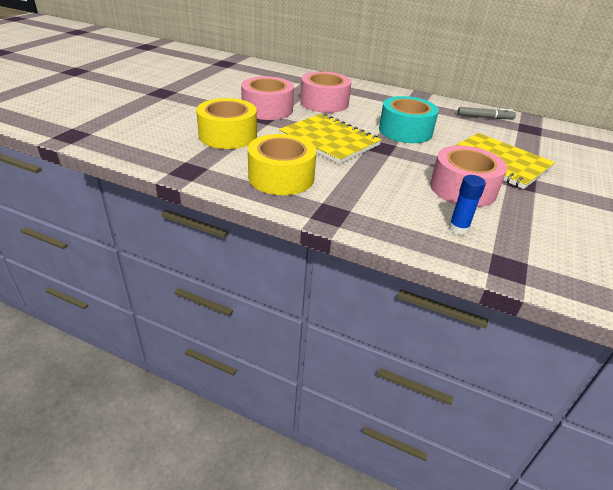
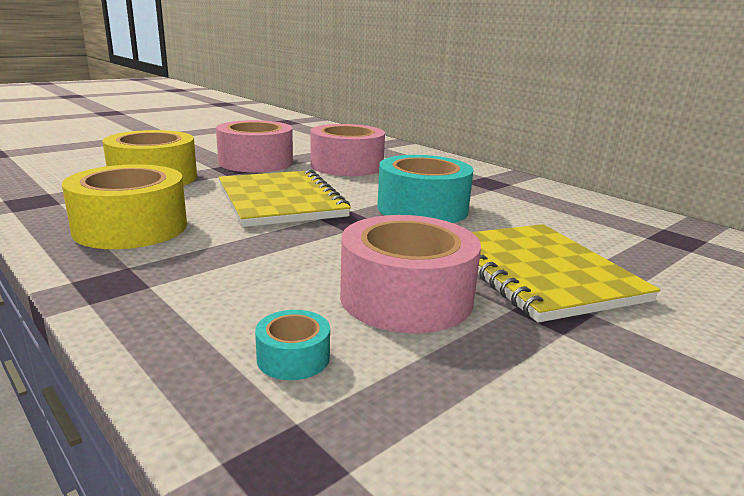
camera: 25 degrees right, 15 degrees down
(458, 228) = (293, 357): blue glue stick -> turquoise tape
(484, 117) = (598, 213): grey marker -> none

